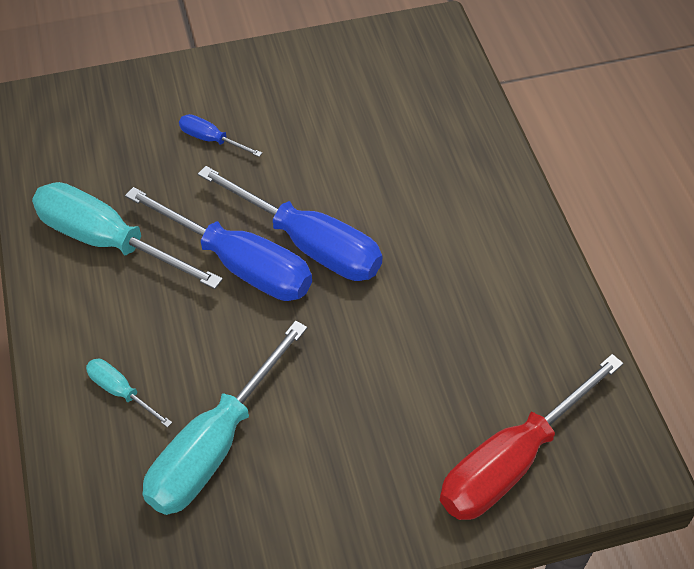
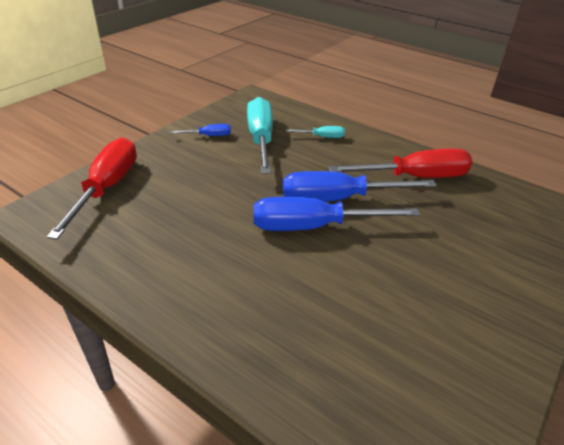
camera: 140 degrees right, 15 degrees down
(107, 241) = (414, 177): turquoise screwdriver -> red screwdriver
(211, 140) = (453, 252): blue screwdriver -> blue screwdriver (209, 136)

